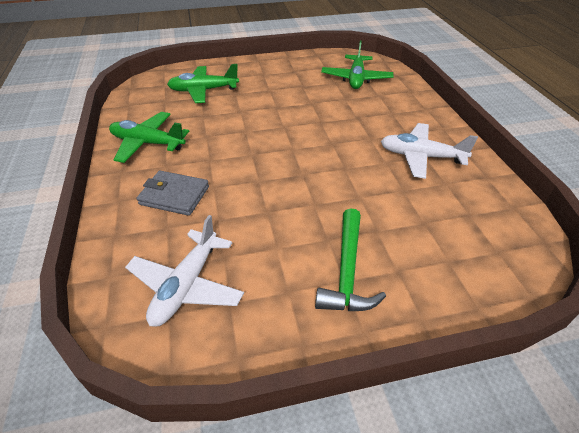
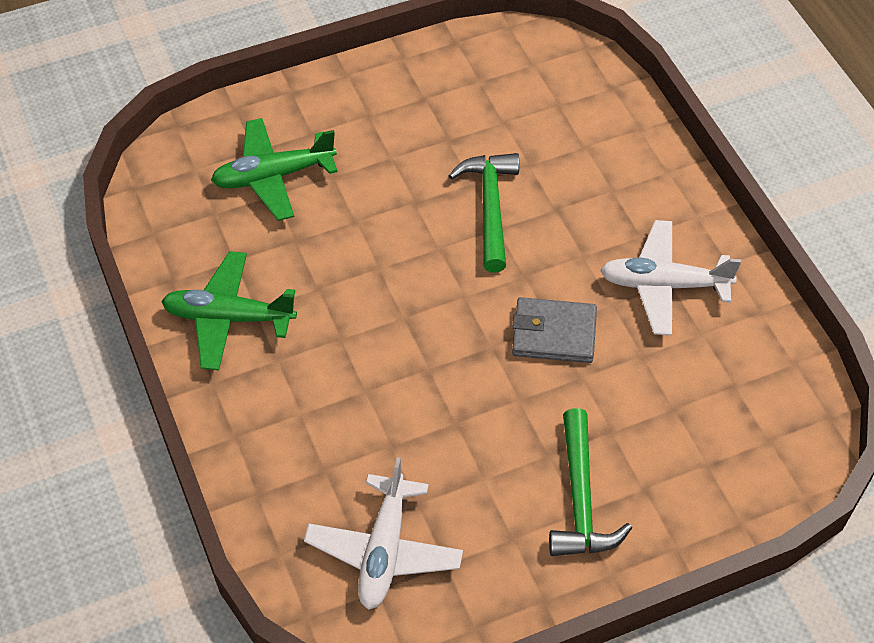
camera: 10 degrees left, 10 degrees up
(174, 195) = (313, 415): grey wallet -> grey wallet (554, 333)
(318, 113) = (490, 208): none -> green hammer
(356, 78) = (540, 106): green plane -> none

